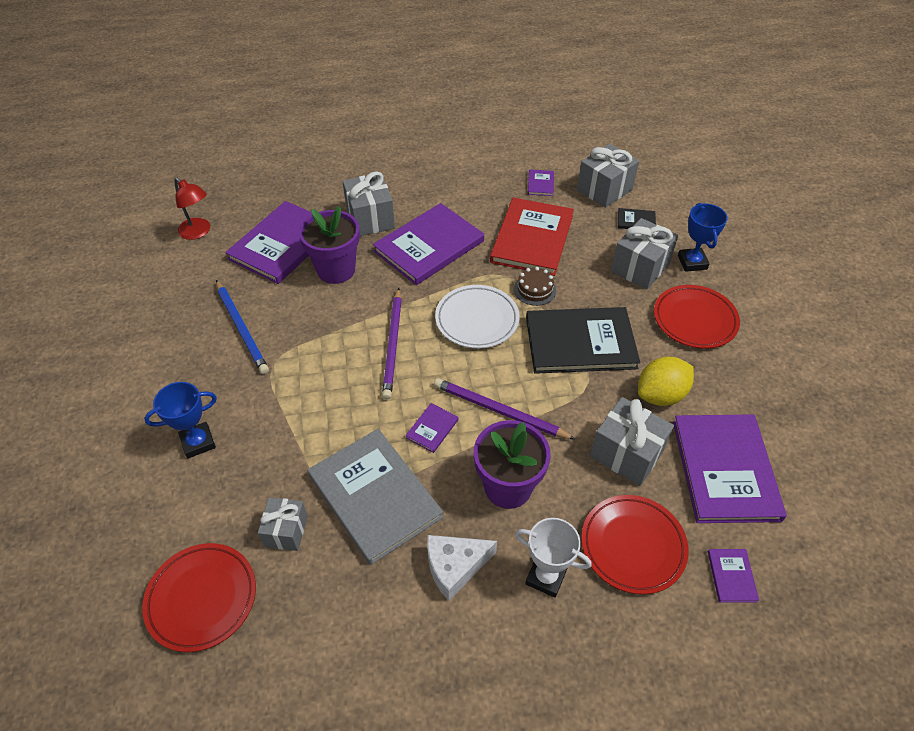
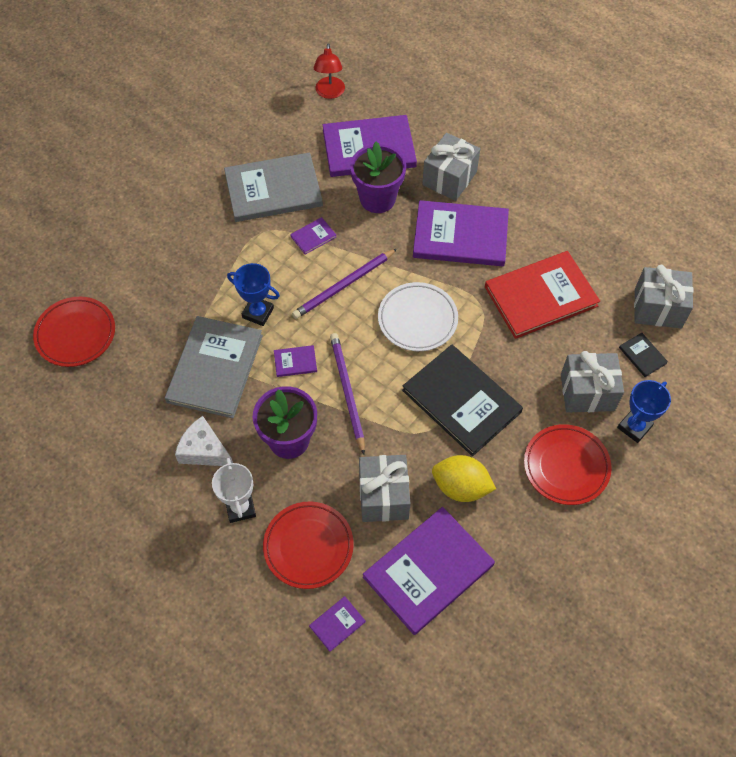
camera: 50 degrees right, 10 degrees up
(198, 442) = (169, 243): blue trophy -> blue trophy (258, 313)
(241, 328) = (273, 190): blue pencil -> grey book
(286, 531) = (151, 340): grey gift -> none
(534, 290) = (486, 335): brown cake -> none
(540, 184) = (613, 258): purple book -> purple book (313, 236)

